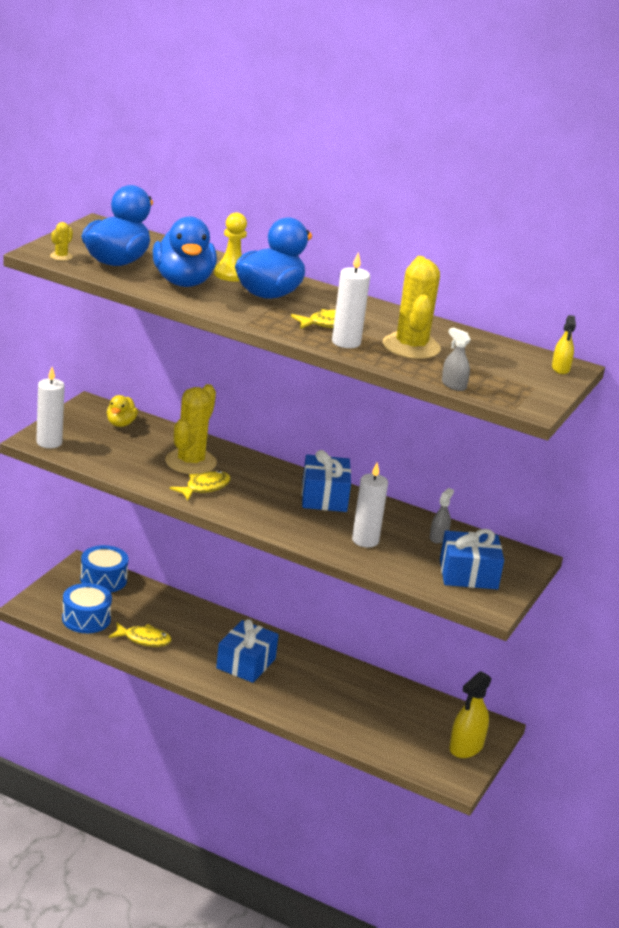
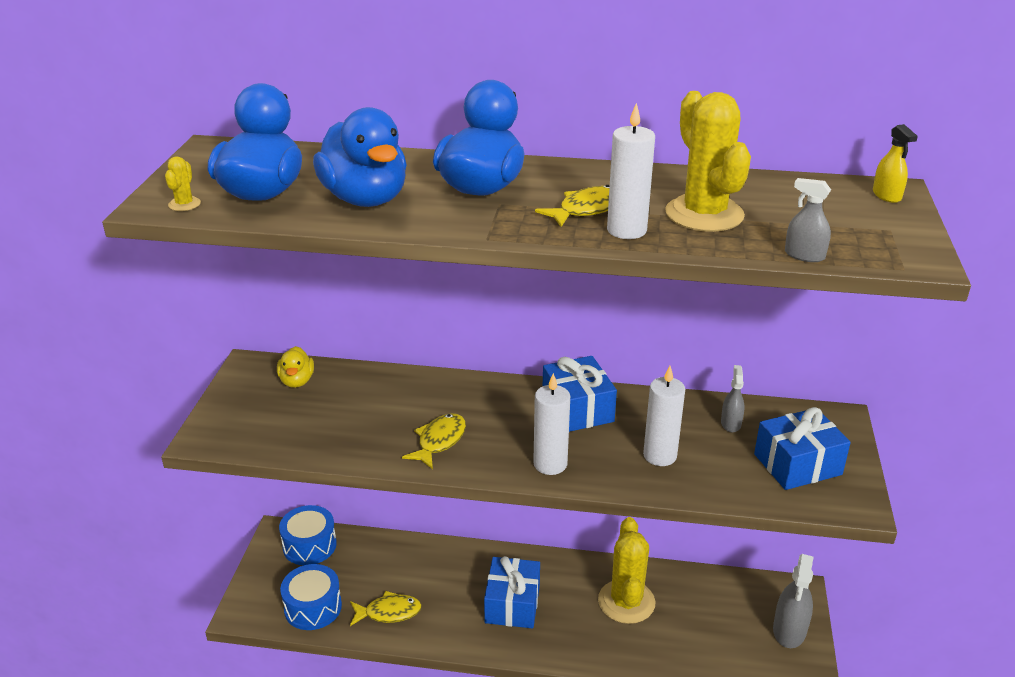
camera: 15 degrees left, 5 degrees up
(49, 442) = (223, 436): white candle -> white candle (550, 464)
(190, 462) = (404, 409): yellow cactus -> yellow cactus (626, 602)
(231, 274) = (416, 172): yellow pawn -> none
(466, 747) = (789, 630): yellow spray bottle -> grey spray bottle

